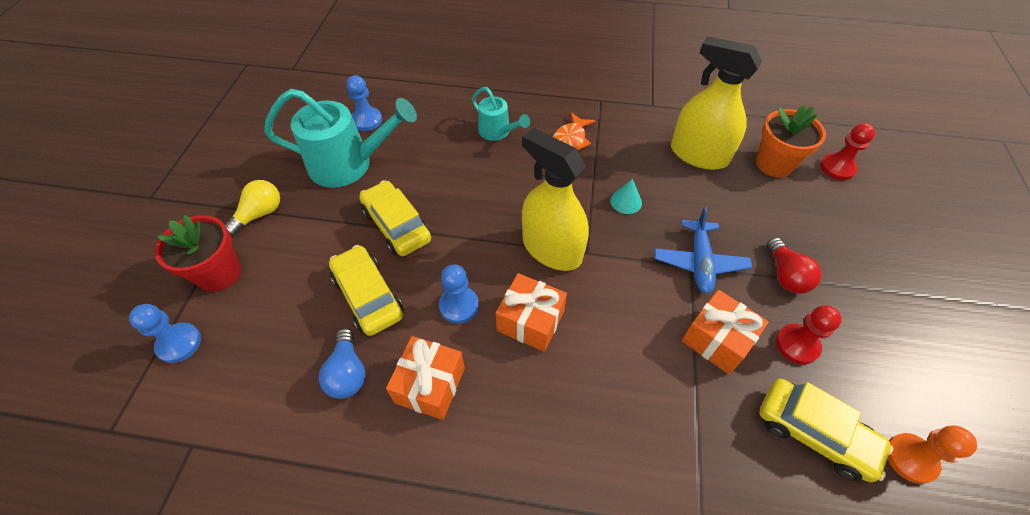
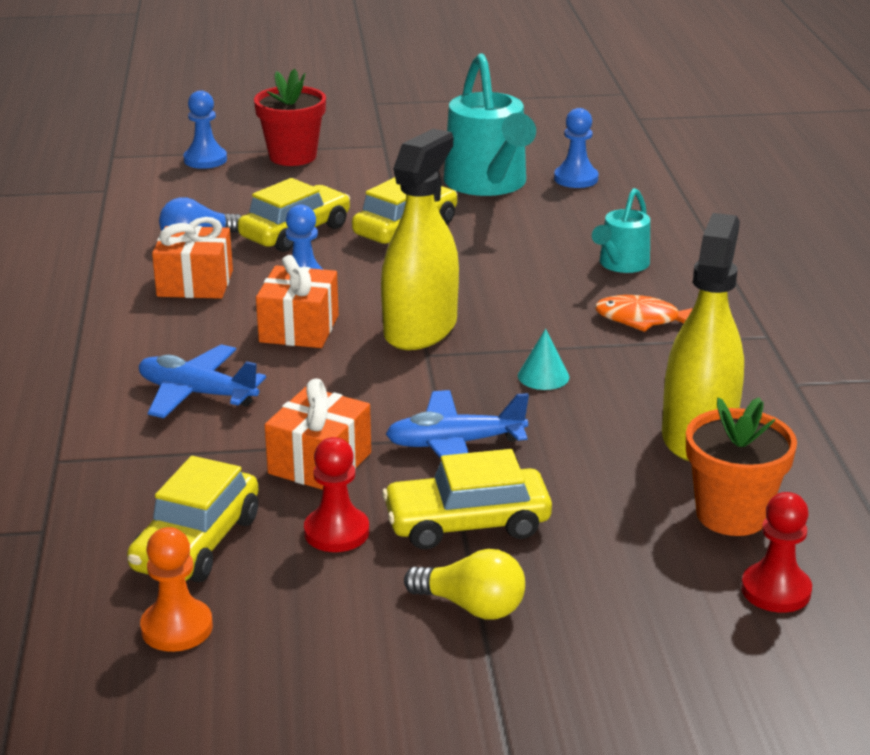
camera: 75 degrees right, 25 degrees down
(260, 214) = (381, 156): yellow light bulb -> yellow light bulb (472, 606)
(613, 407) = (197, 393): none -> blue plane
(785, 275) = (467, 523): red light bulb -> yellow car

